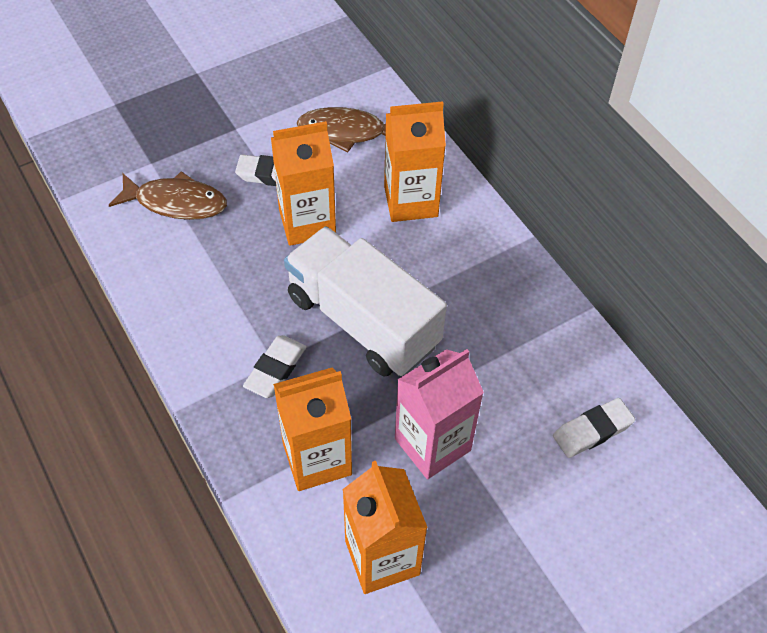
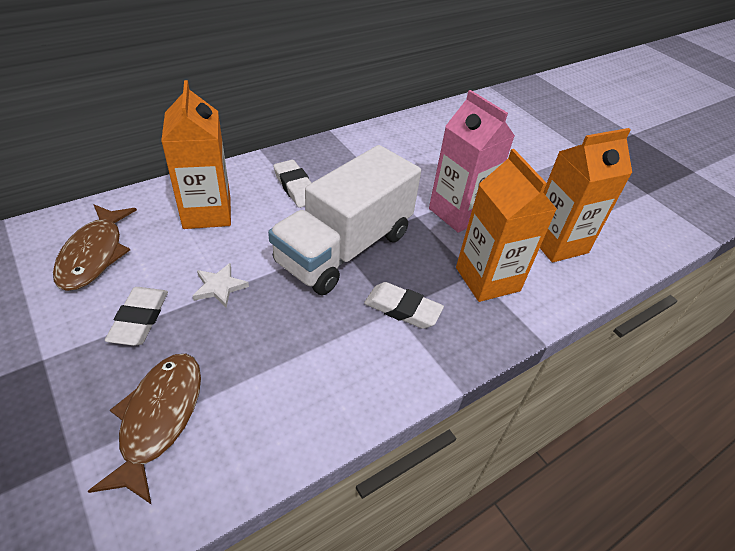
camera: 95 degrees left, 10 degrees down
(307, 223) = (219, 287): orange carton -> white star
(592, 431) = (431, 141): white eraser -> white eraser (296, 187)

